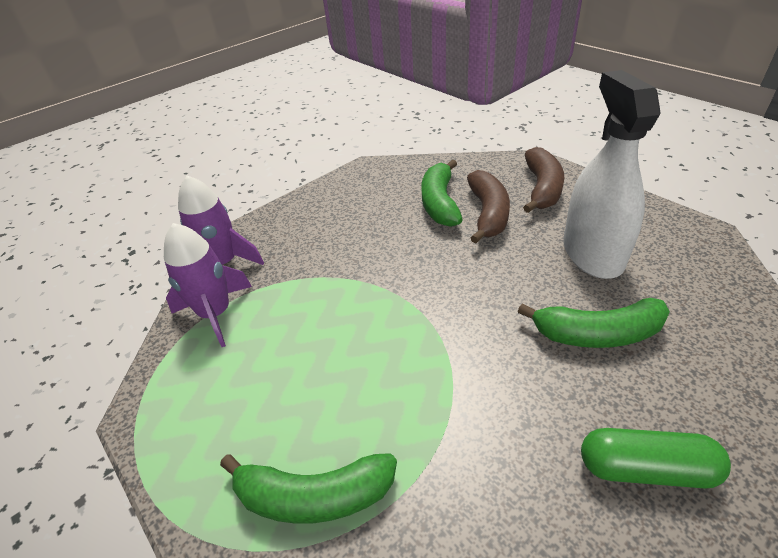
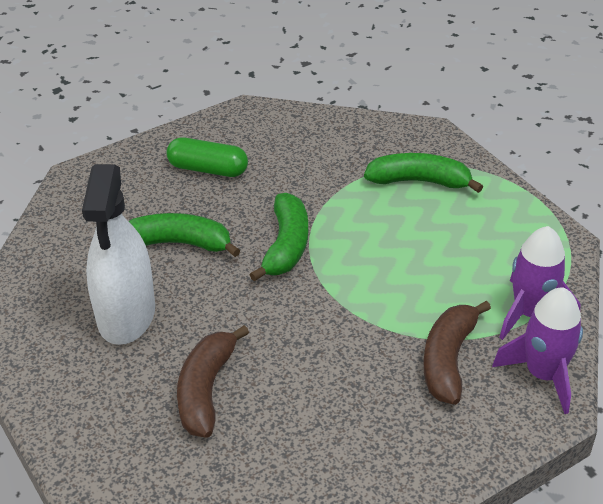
camera: 175 degrees left, 0 degrees up
(440, 203) = (259, 421): green banana -> green banana (286, 246)
(542, 188) = (115, 420): brown banana -> brown banana (448, 359)

